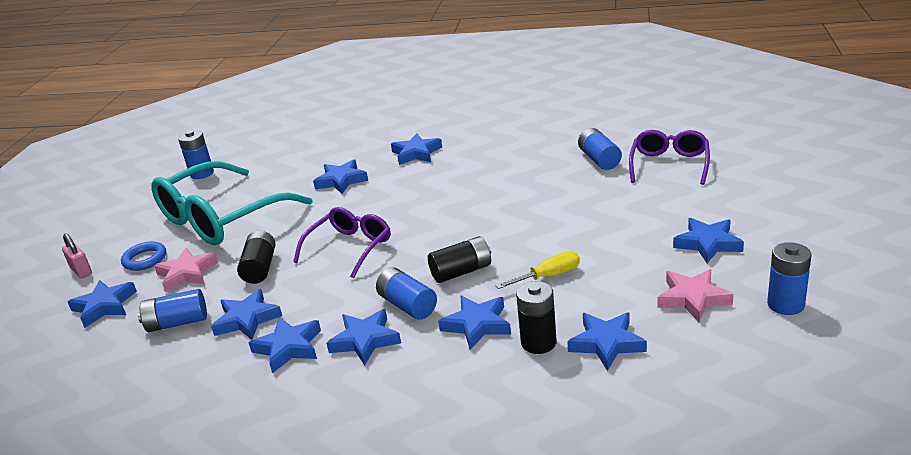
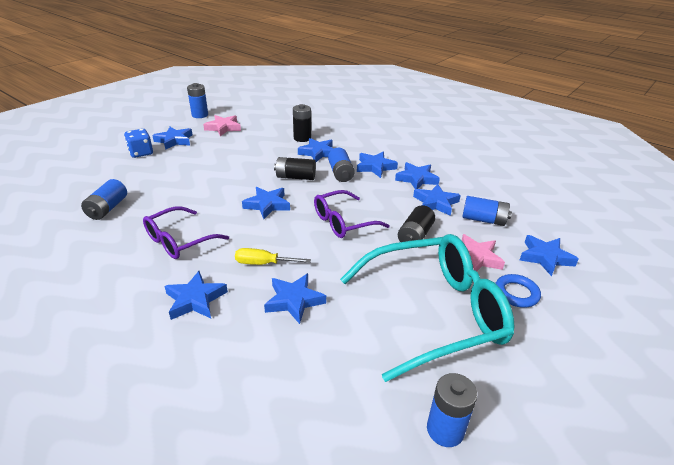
camera: 155 degrees left, 5 degrees up
(81, 271) = (583, 311): pink padlock -> none
(548, 276) = (260, 157): yellow screwdriver -> yellow screwdriver (263, 263)
(606, 343) = (278, 129): blue star -> blue star (267, 205)
(669, 165) = (90, 183): purple glasses -> purple glasses (180, 240)
(704, 210) = (141, 153): none -> blue dice

